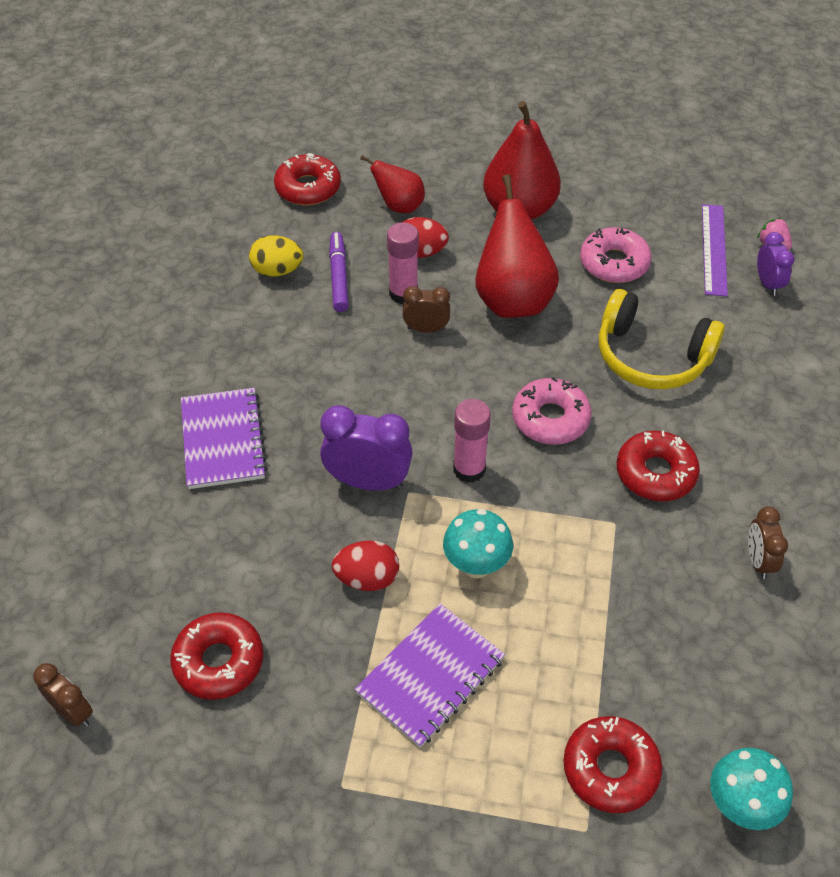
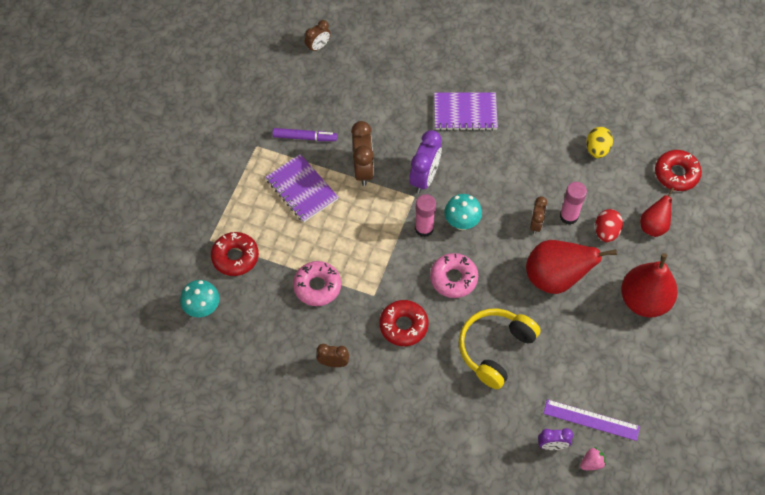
camera: 100 degrees right, 10 degrees up
(219, 661) = (330, 103): red donut -> none
(339, 276) = (588, 182): purple marker -> purple marker (305, 137)
(367, 578) = (363, 170): red egg -> brown clock
(476, 565) = (360, 221): turquoise mushroom -> turquoise mushroom (461, 223)
(614, 263) = (583, 349): pink donut -> pink donut (317, 286)

